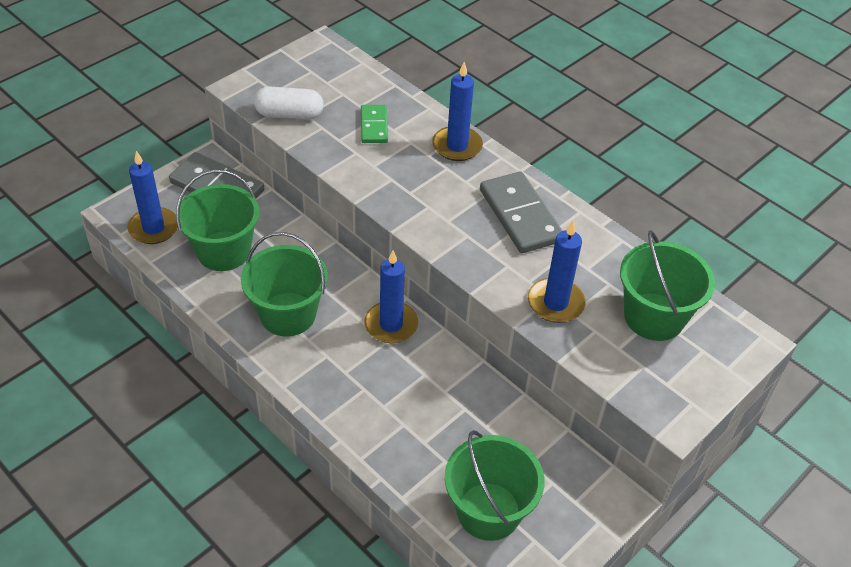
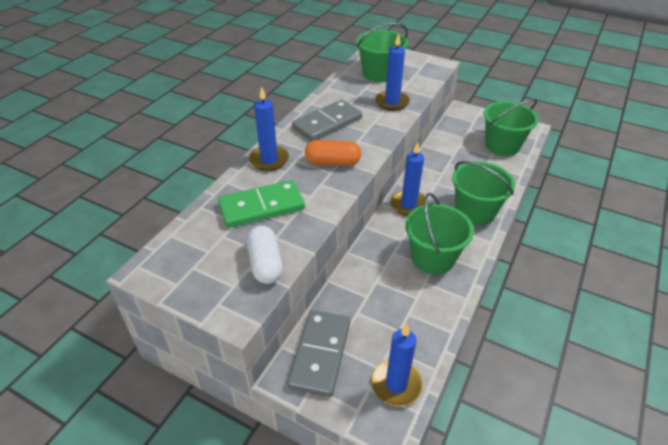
camera: 105 degrees left, 5 degrees down
(223, 251) = (395, 319): green bucket -> green bucket (475, 211)
(374, 126) = (261, 206): green domino -> green domino, size x1.72
(429, 199) = (332, 162): none -> orange capsule

